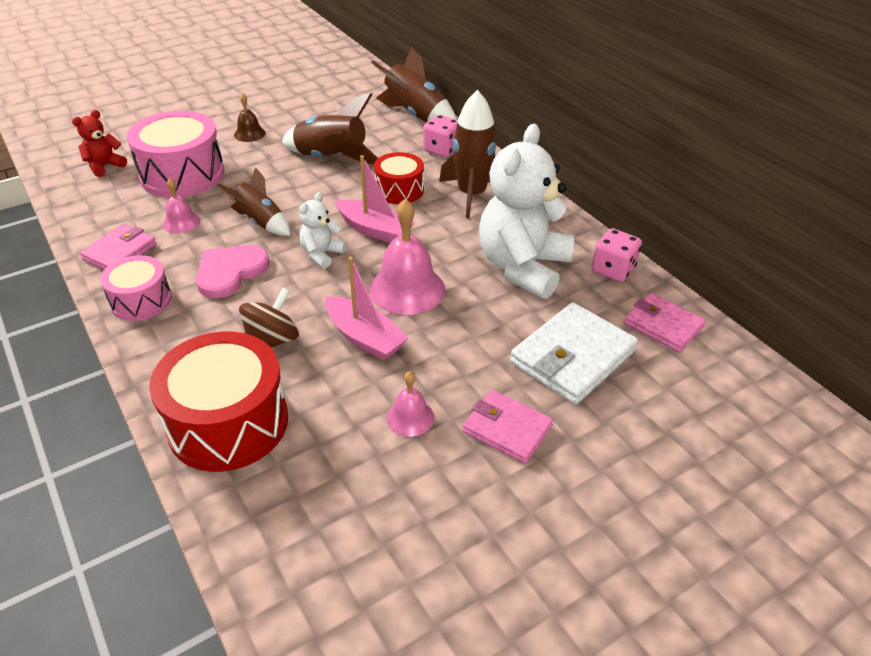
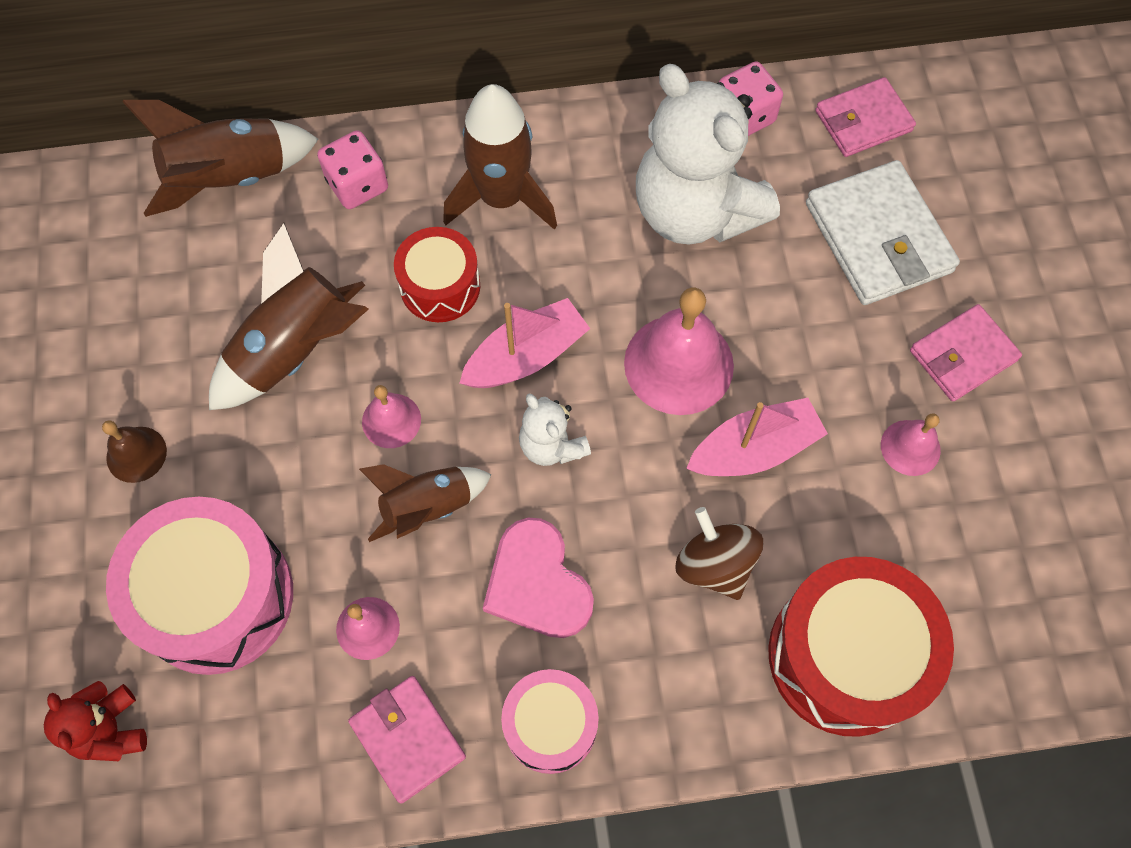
camera: 65 degrees left, 25 degrees up
(307, 197) = (391, 420): none -> pink bell

